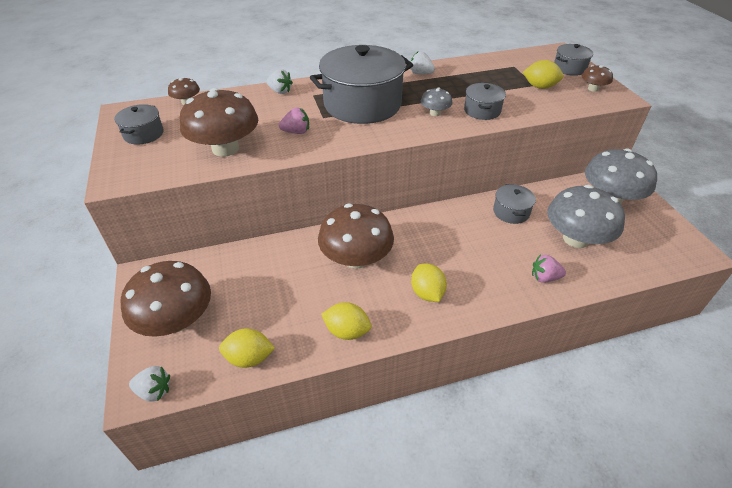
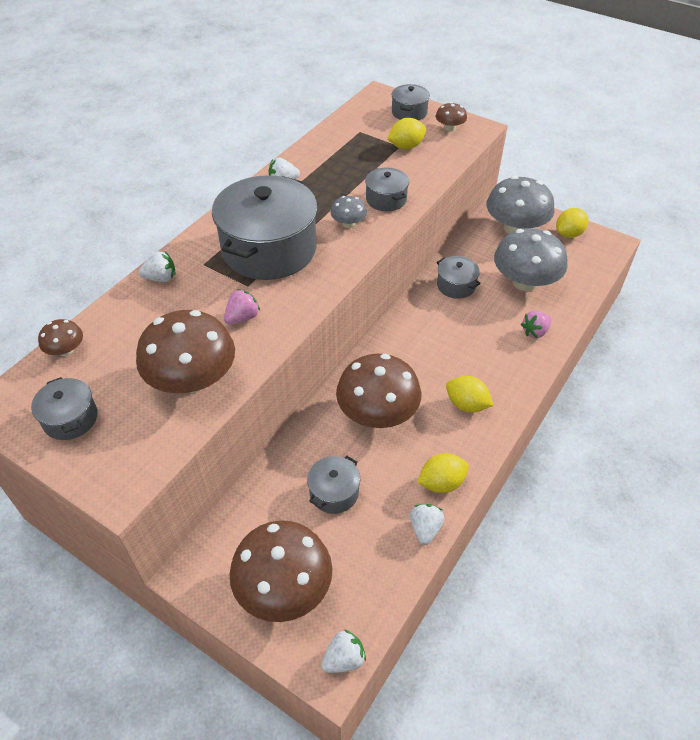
camera: 40 degrees left, 5 degrees up
(249, 358) = (390, 566): yellow lemon -> yellow lemon (569, 234)
(271, 287) = (334, 492): none -> grey pot
(300, 352) = (425, 529): none -> white strawberry

